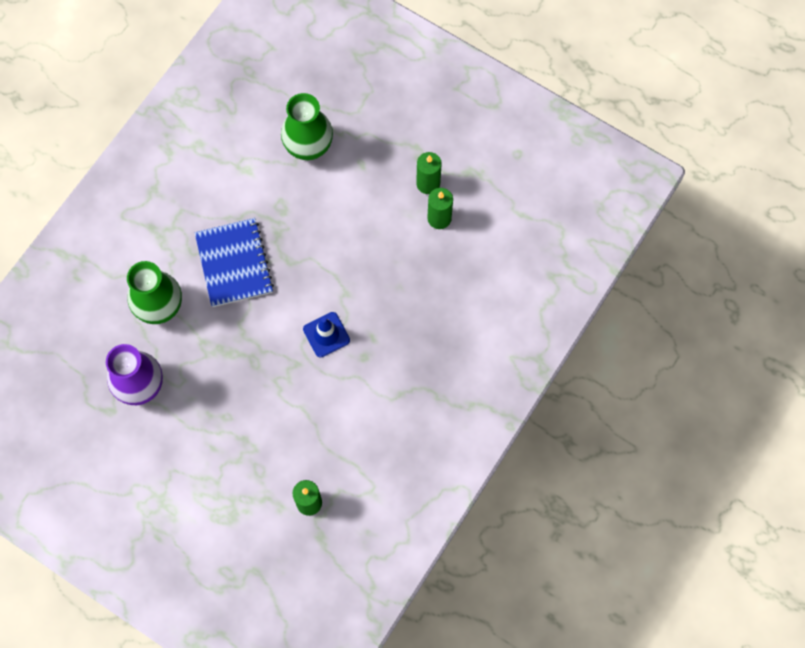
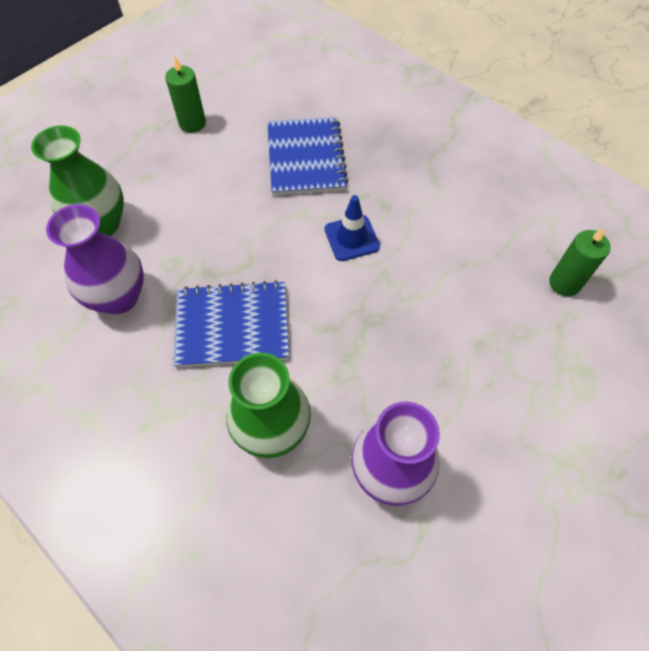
camera: 80 degrees left, 10 degrees down
(246, 180) = (119, 297): none -> purple vase
(405, 284) = (306, 158): none -> blue notebook
(439, 218) = (236, 120): green candle -> none

